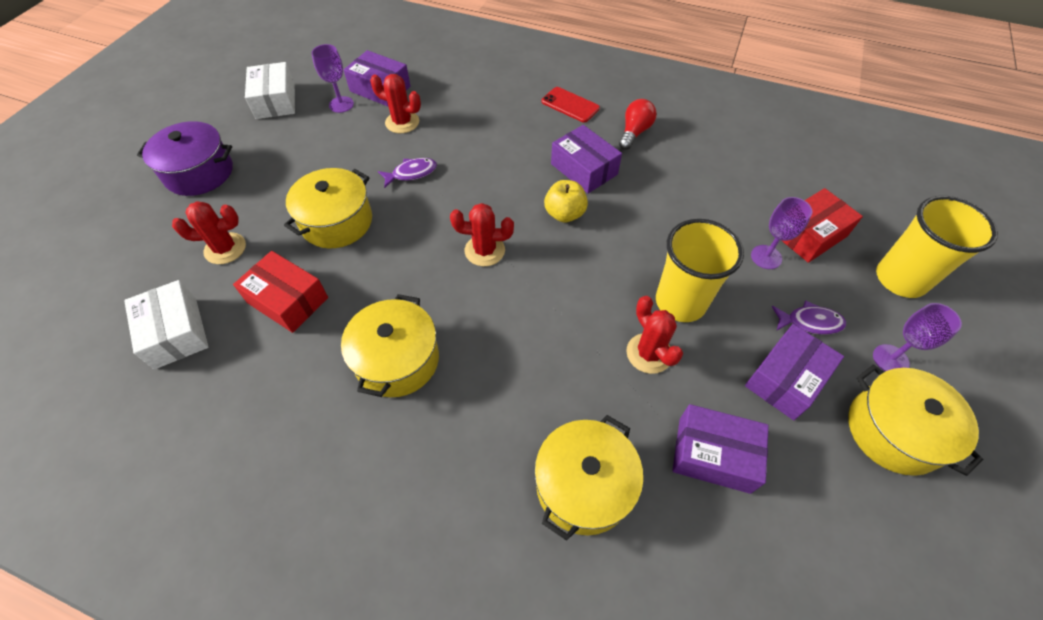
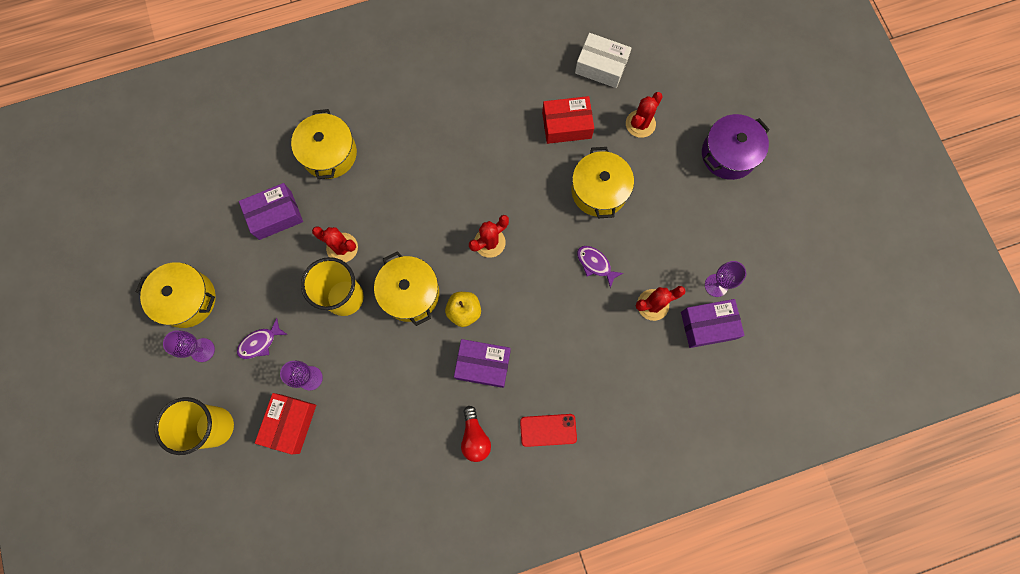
camera: 140 degrees right, 20 degrees up
(275, 101) = (766, 249): white box -> none
(397, 360) = (473, 141): yellow pot -> yellow pot (410, 293)
(411, 173) = (595, 264): purple fish -> purple fish turned 105 degrees clockwise
(785, 379) = (258, 289): purple box -> none

